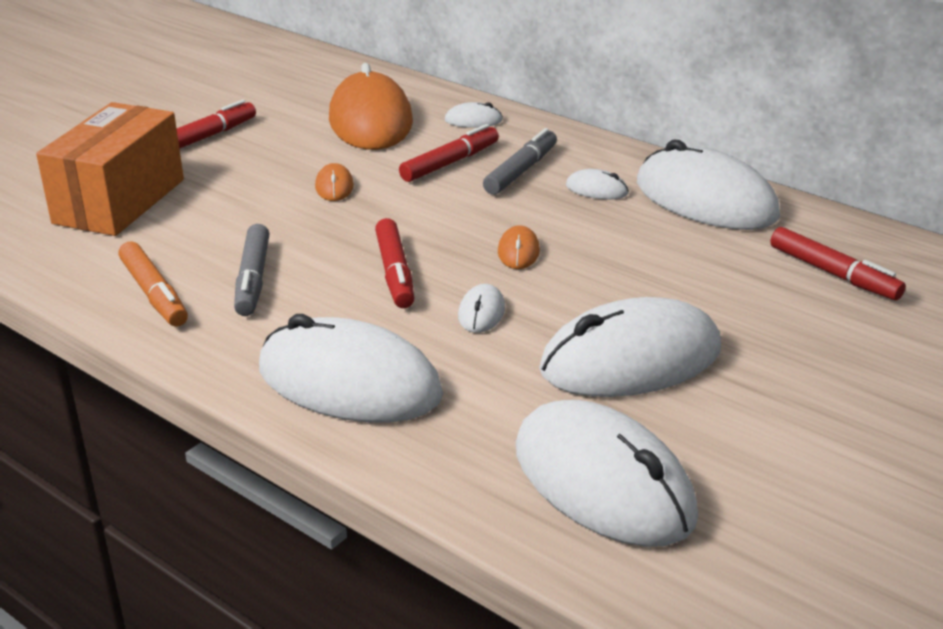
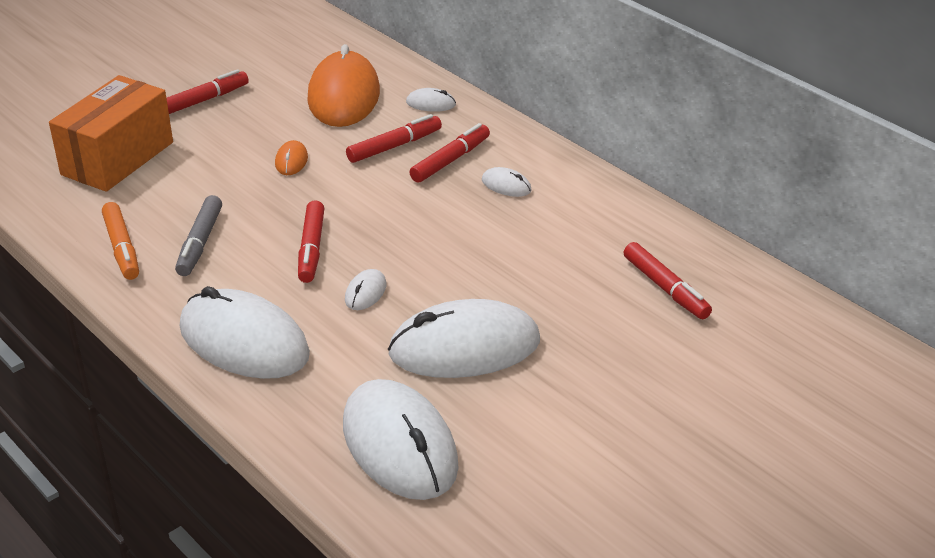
camera: 10 degrees right, 5 degrees up
(518, 251) = (417, 239): orange mouse -> none
(521, 171) = (450, 160): grey marker -> red marker
(706, 199) = (594, 205): white mouse -> none

